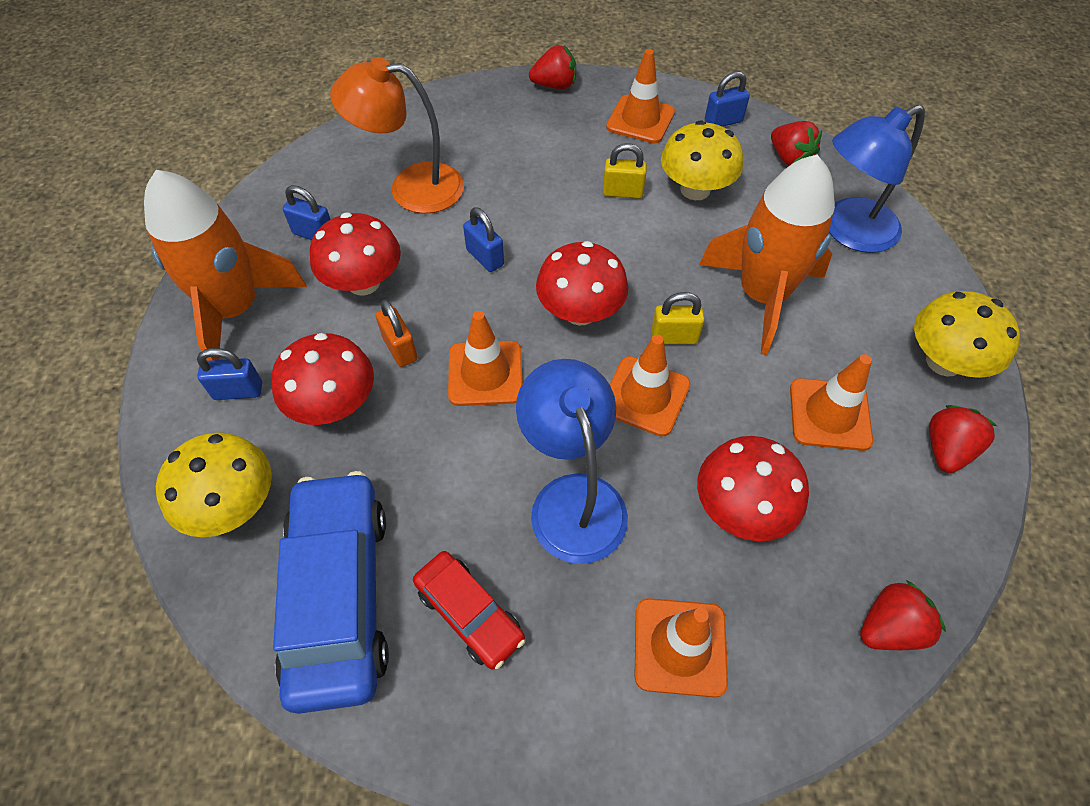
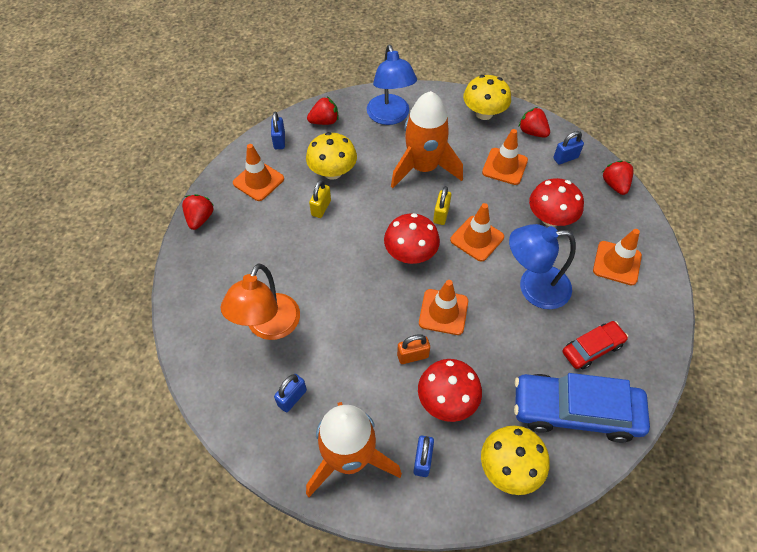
camera: 75 degrees left, 0 degrees up
(363, 282) = (350, 370): red mushroom -> none
(485, 257) = (351, 294): blue padlock -> blue padlock (565, 158)

